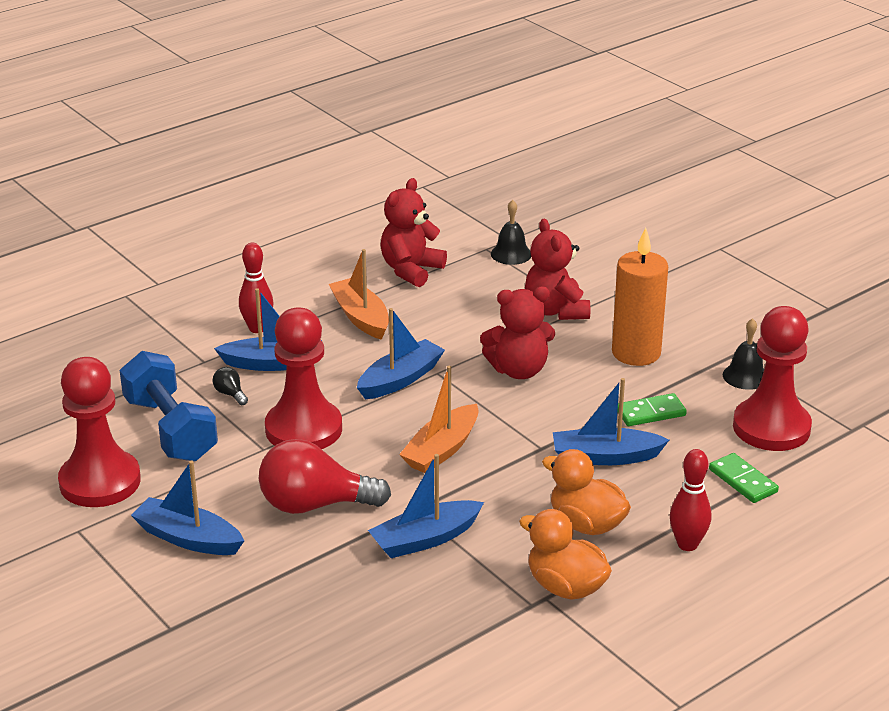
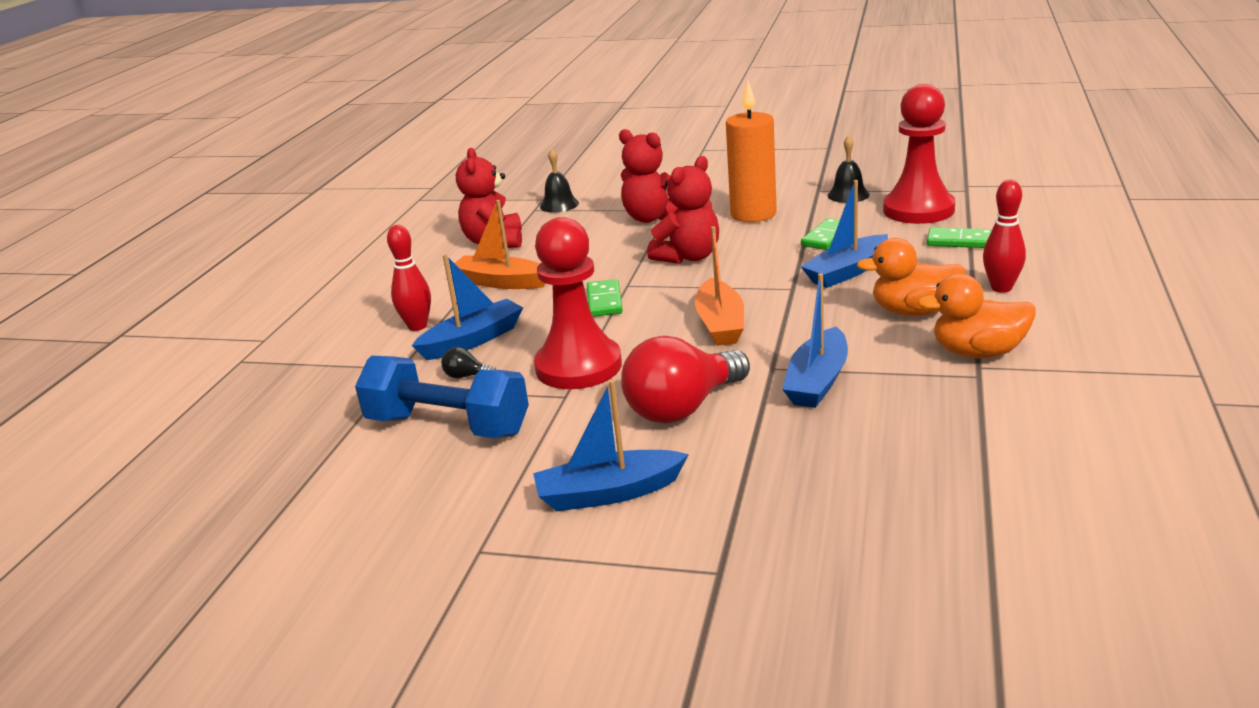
camera: 35 degrees left, 5 degrees down
(100, 482) = (438, 500): red pawn -> none
(400, 379) = (604, 301): blue boat -> green domino

